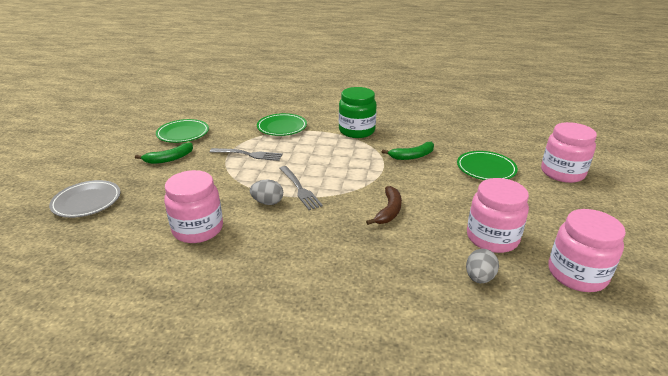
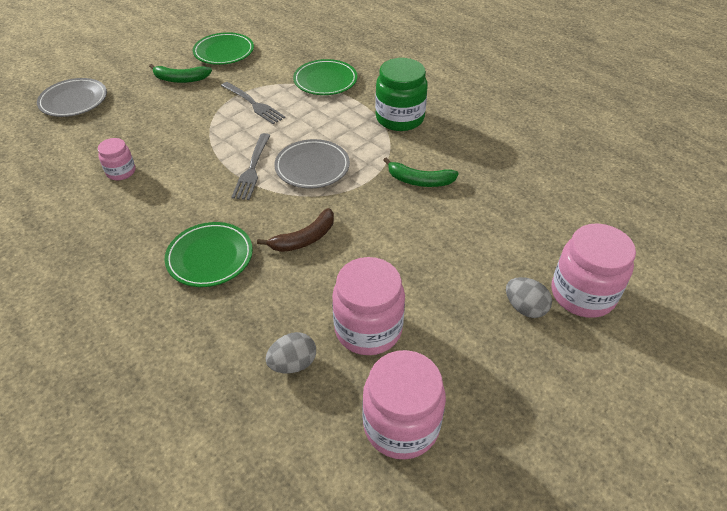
camera: 35 degrees right, 15 degrees up
(198, 229) = (121, 172): pink jar -> pink jar, size x0.54
(267, 202) = (206, 171): grey egg -> grey egg (525, 308)
(339, 173) = (312, 167): none -> grey plate
(486, 169) = (486, 239): green plate -> green plate (210, 257)

